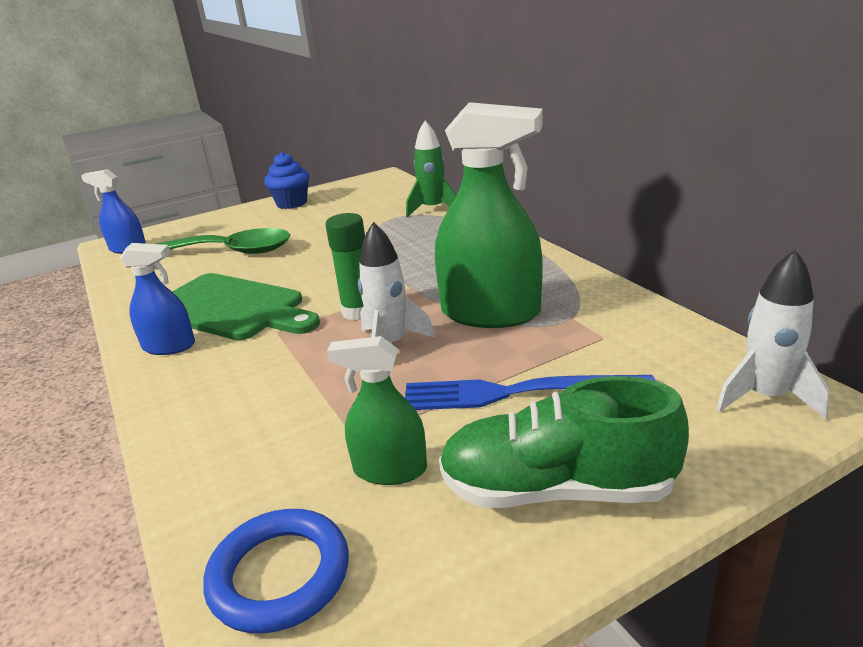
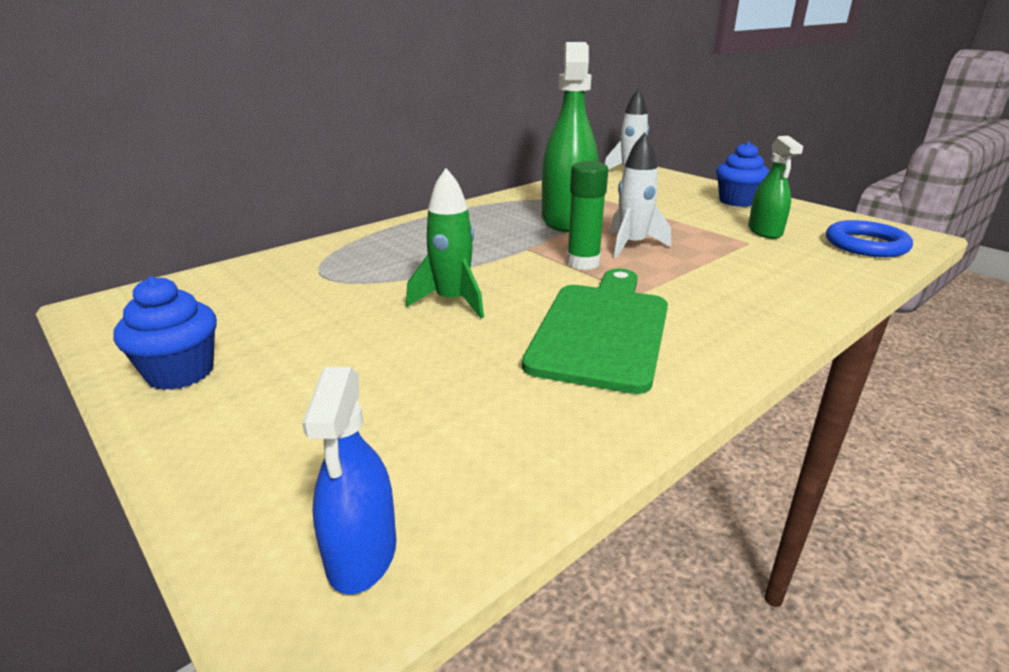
camera: 105 degrees left, 0 degrees up
(169, 346) = (705, 347): blue spray bottle -> none
(230, 252) = (416, 381): green spoon -> none
(433, 209) = (306, 257): green rocket -> green rocket (452, 302)
(516, 392) = (664, 210): blue fork -> none
(556, 489) = (737, 201): green shoe -> blue cupcake

